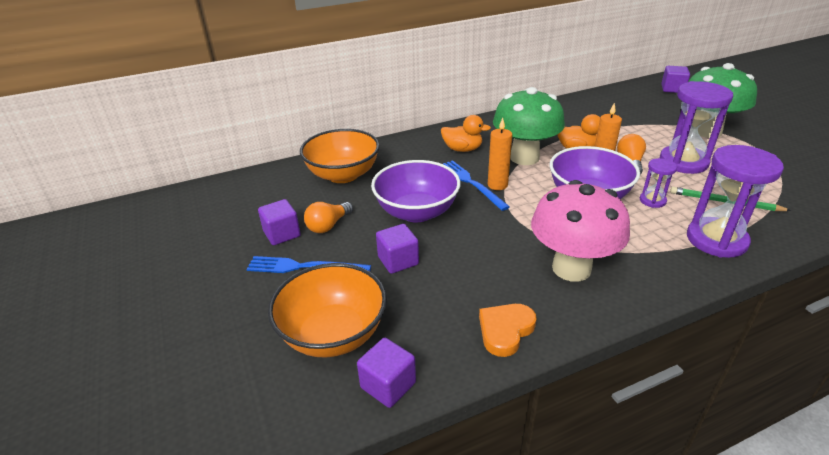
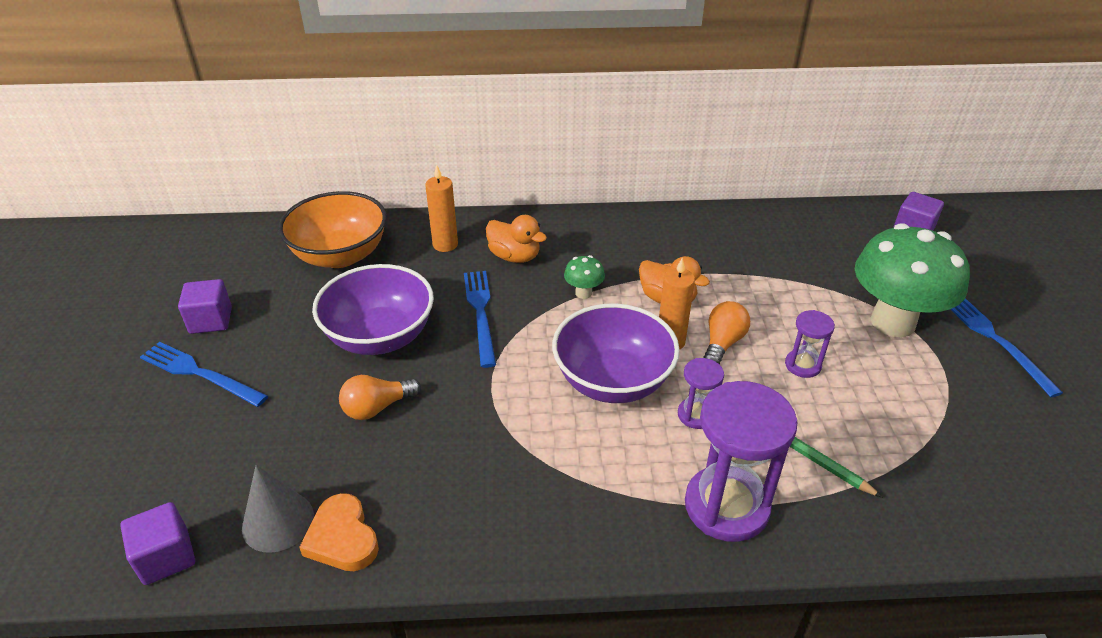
camera: 20 degrees right, 5 degrees up
(328, 226) = (267, 325): orange light bulb -> orange light bulb (377, 407)
(333, 334) = (162, 472): orange bowl -> none
(398, 261) = (304, 399): purple cube -> none
(450, 336) = (278, 521): none -> grey cone
(497, 185) = (511, 326): orange candle -> orange candle (445, 244)
(505, 330) = (342, 538): orange heart -> orange heart turned 90 degrees counterclockwise
(524, 158) = (583, 293): green mushroom -> green mushroom, size x0.41
(571, 268) = (494, 481): pink mushroom -> none
(683, 162) = (802, 365): purple hourglass -> purple hourglass, size x0.50
(764, 127) = (995, 340): none -> blue fork

